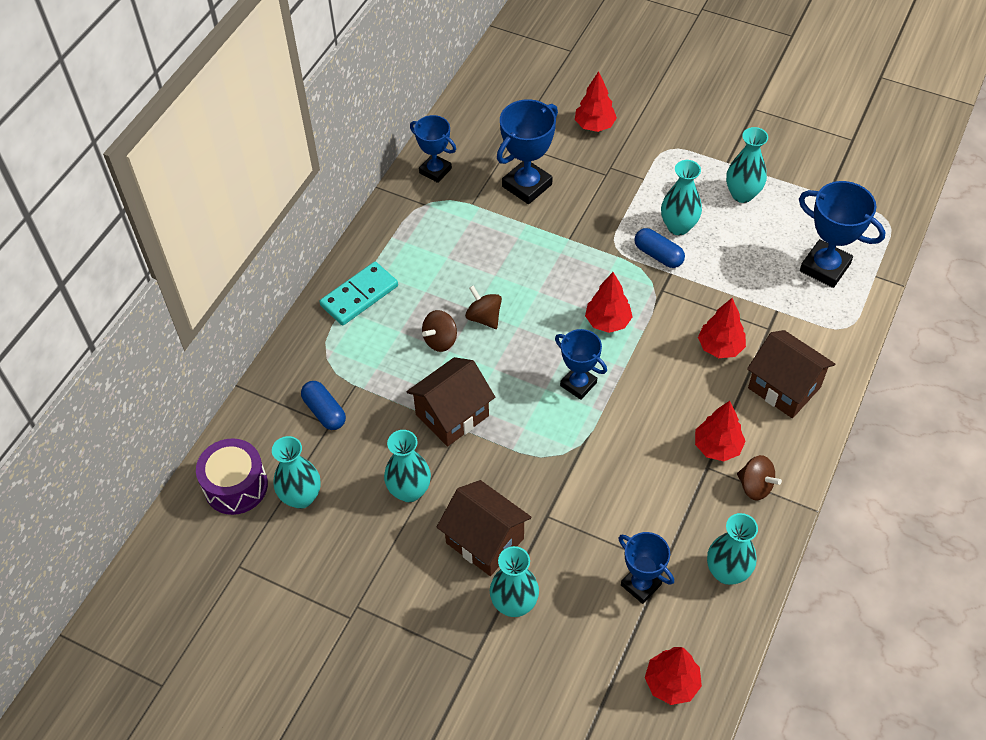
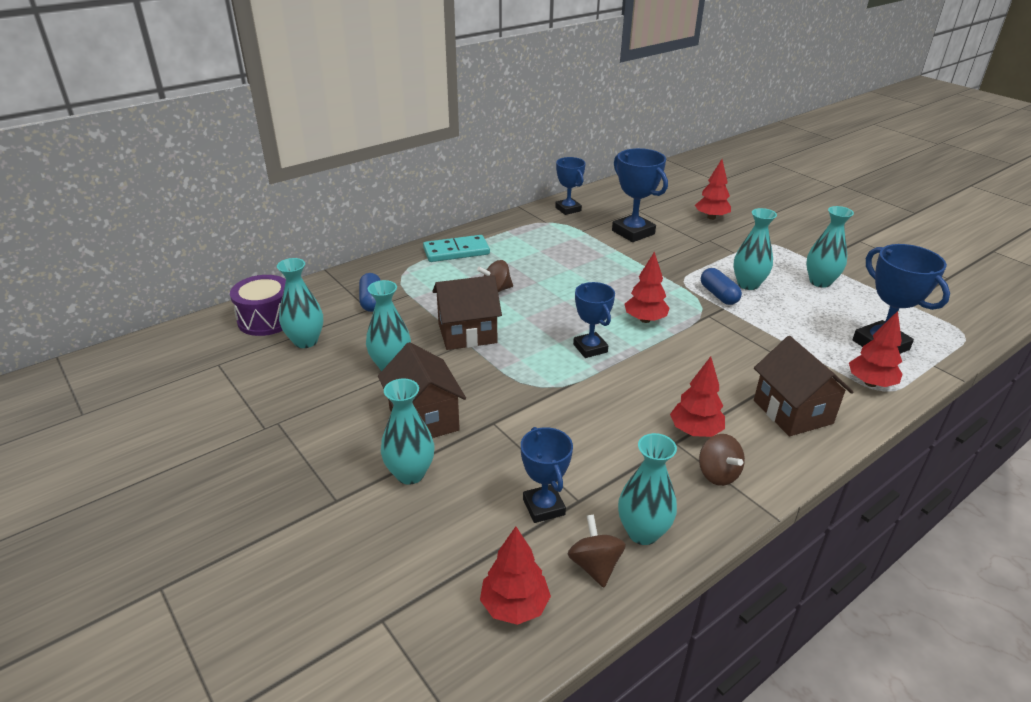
camera: 25 degrees right, 20 degrees down
(484, 317) = (541, 288): brown spinning top -> brown spinning top (595, 565)
(527, 185) = (633, 232): blue trophy -> blue trophy turned 75 degrees clockwise
(720, 347) = (741, 365): red tree -> red tree (870, 383)

